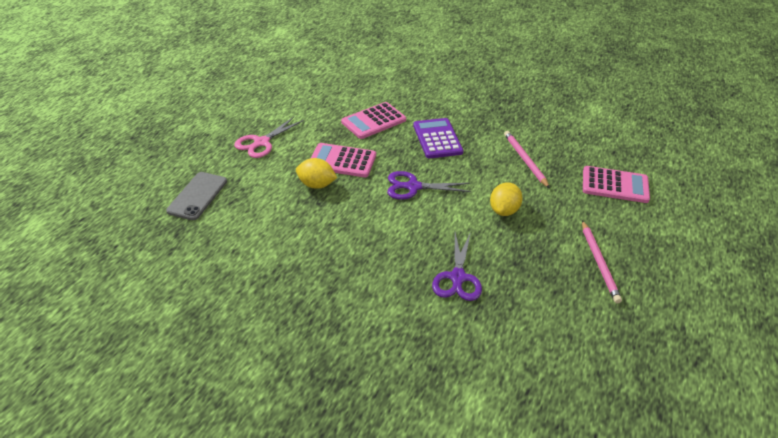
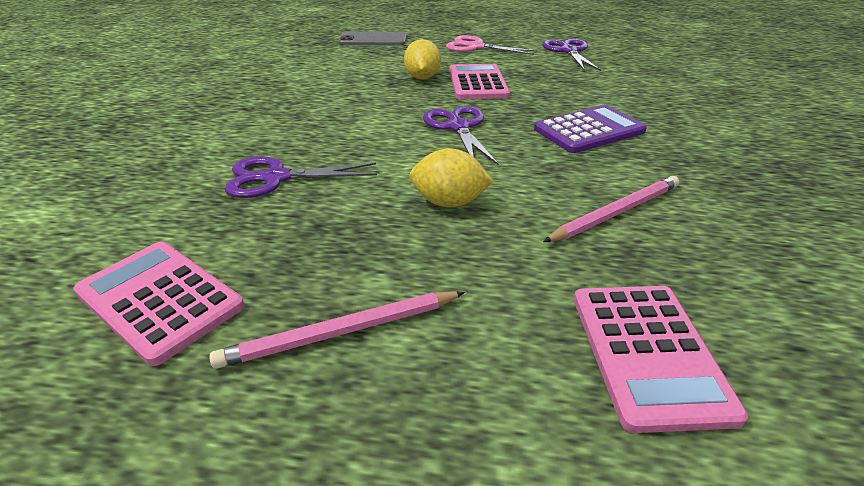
camera: 75 degrees right, 5 degrees down
(301, 103) = (568, 51): none -> purple scissors
(373, 121) = (580, 88): pink calculator -> pink calculator (160, 299)

